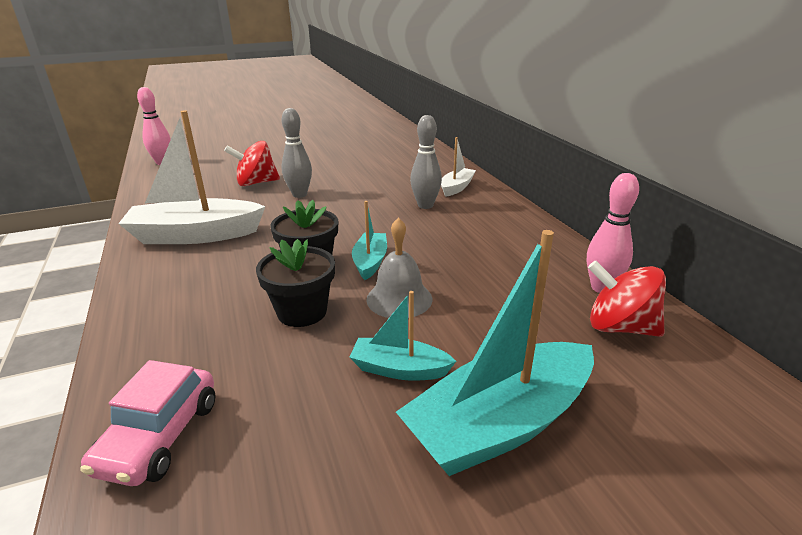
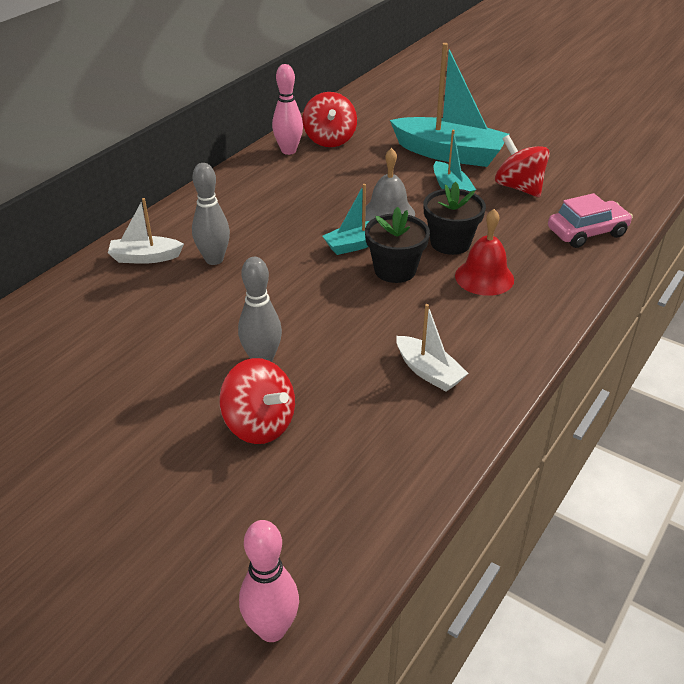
camera: 125 degrees left, 10 degrees up
(195, 235) = (428, 372): white boat -> white boat, size x0.52
(229, 304) = (484, 277): none -> red bell
(331, 442) = (519, 187): none -> red spinning top

